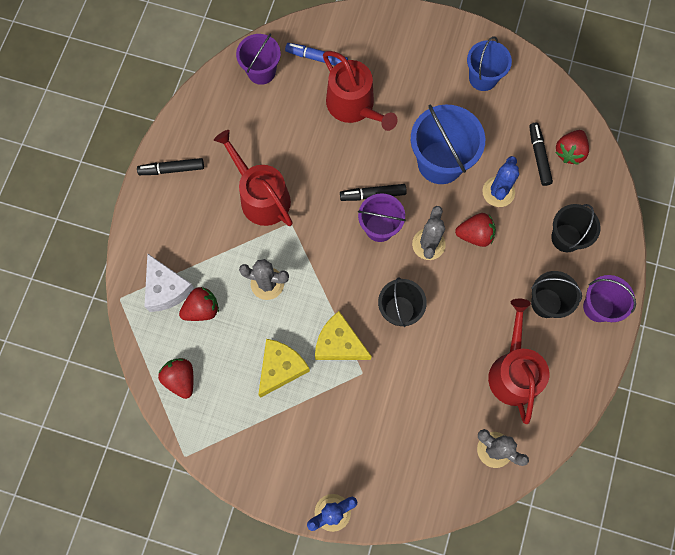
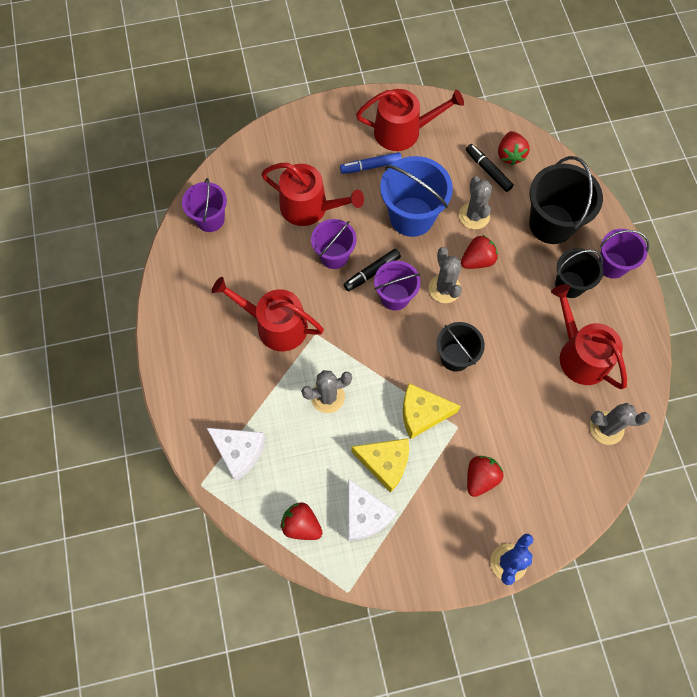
camera: 30 degrees left, 5 degrees down
(172, 169) = (180, 344): black marker -> none
(202, 309) = (283, 452): red strawberry -> red strawberry (480, 478)
(237, 402) = (365, 515): none -> white cheese
(281, 368) = (385, 463): yellow cheese -> yellow cheese turned 105 degrees clockwise
(316, 58) = (252, 184): blue marker -> blue marker (371, 166)
(349, 161) = (334, 256): none -> purple bucket
(483, 78) = (403, 131): blue bucket -> red watering can
(498, 192) = (474, 216): blue cactus -> grey cactus
(566, 238) = (551, 224): black bucket -> black bucket, size x1.58

